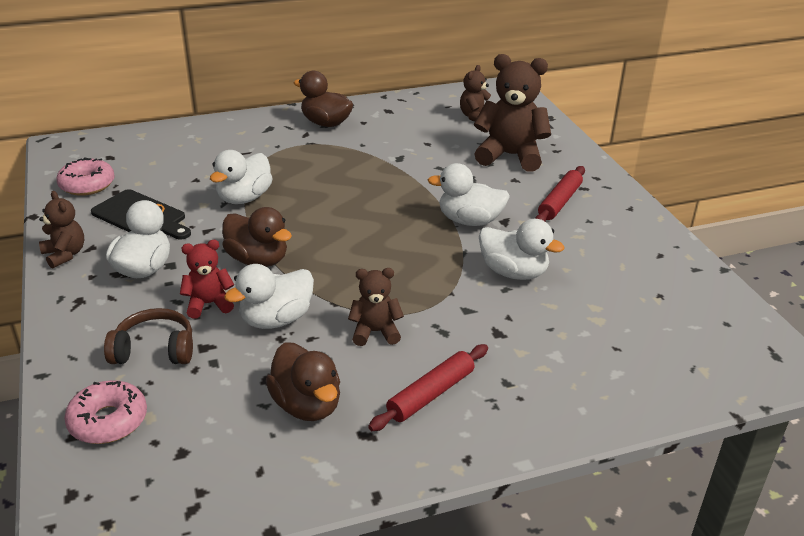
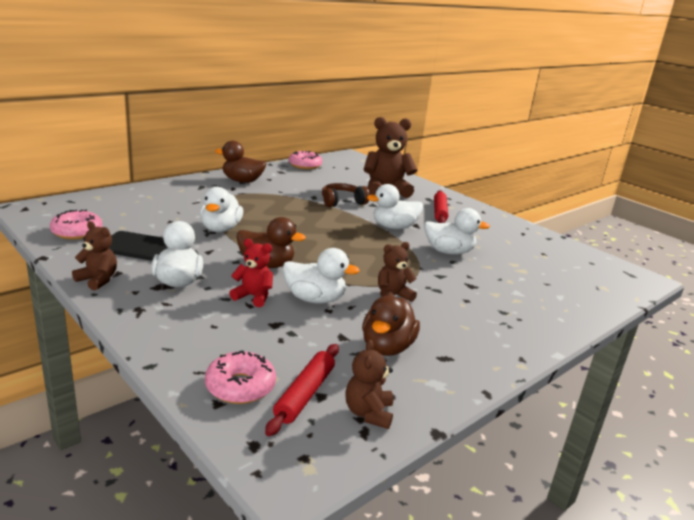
camera: 25 degrees left, 10 degrees down
(154, 350) = (236, 332): brown headphones -> brown headphones (342, 202)
(209, 304) = (253, 296): red teddy bear -> red teddy bear turned 60 degrees clockwise
(276, 319) = (314, 299): white duck -> white duck turned 105 degrees counterclockwise
(307, 405) = (387, 347): brown duck -> brown duck turned 75 degrees clockwise
(429, 102) = (305, 165): none -> pink donut
(430, 394) = (463, 326): red rolling pin -> red rolling pin (304, 394)
(475, 117) = (343, 172): brown teddy bear -> brown teddy bear (368, 413)

